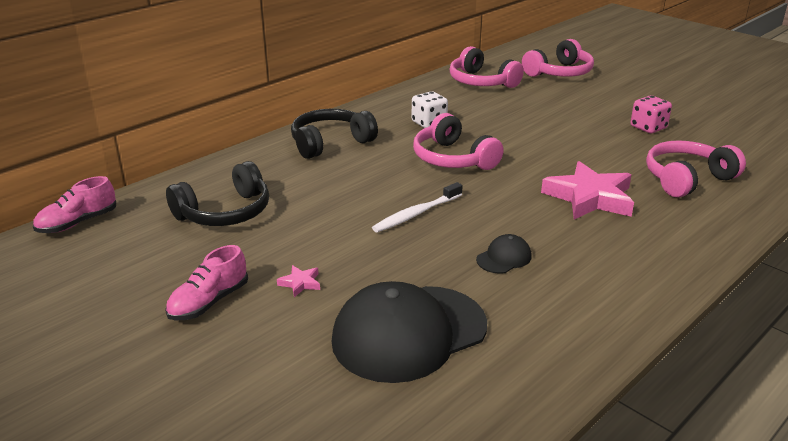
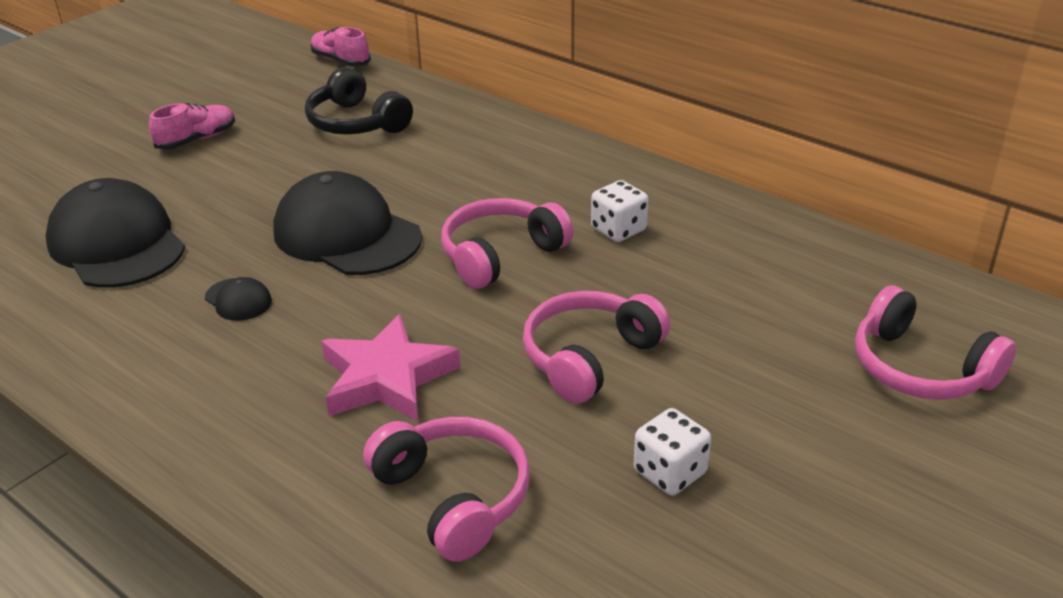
camera: 85 degrees right, 5 degrees up
(209, 302) = (197, 140): pink shoe -> pink shoe turned 105 degrees clockwise
(300, 283) = (216, 178): pink star -> none
(330, 143) = (534, 161): black headphones -> none
(416, 214) = (346, 234): white toothbrush -> black cap
(481, 82) = (815, 273): pink headphones -> pink headphones (589, 357)
(648, 127) = (670, 472): pink dice -> white dice

